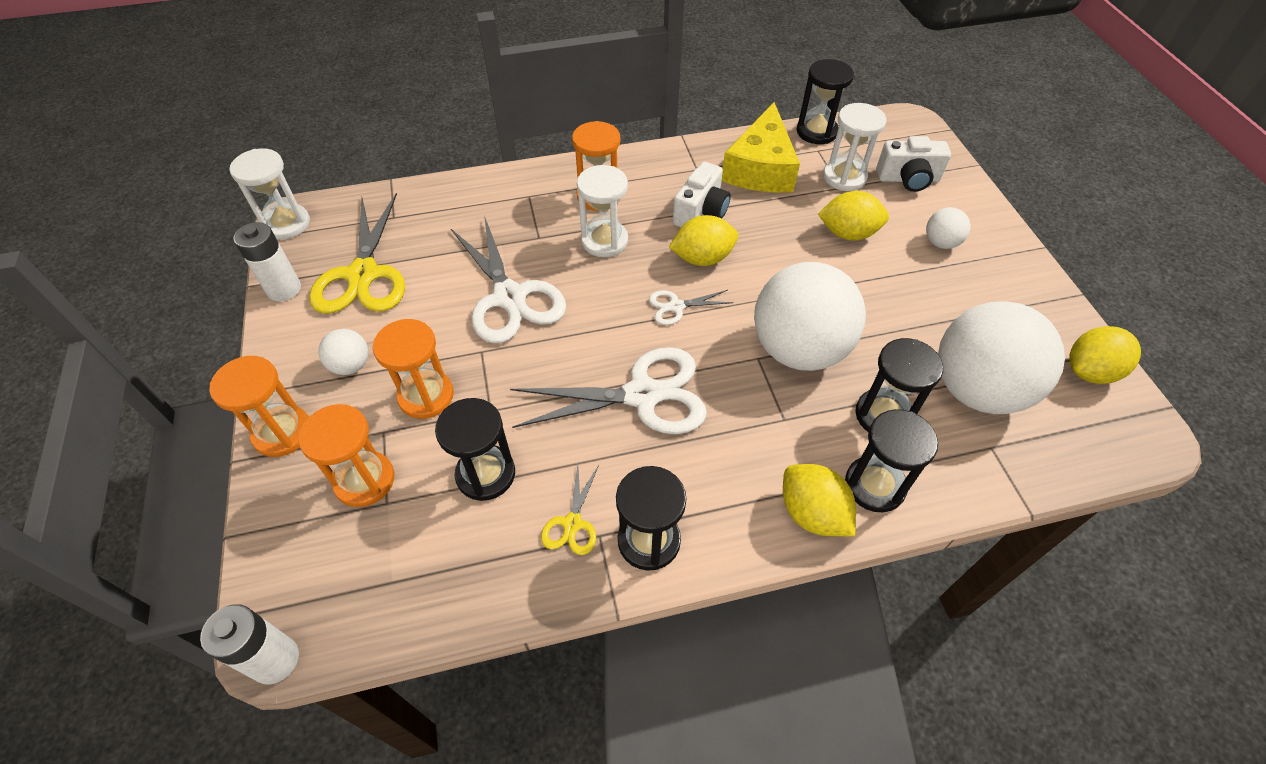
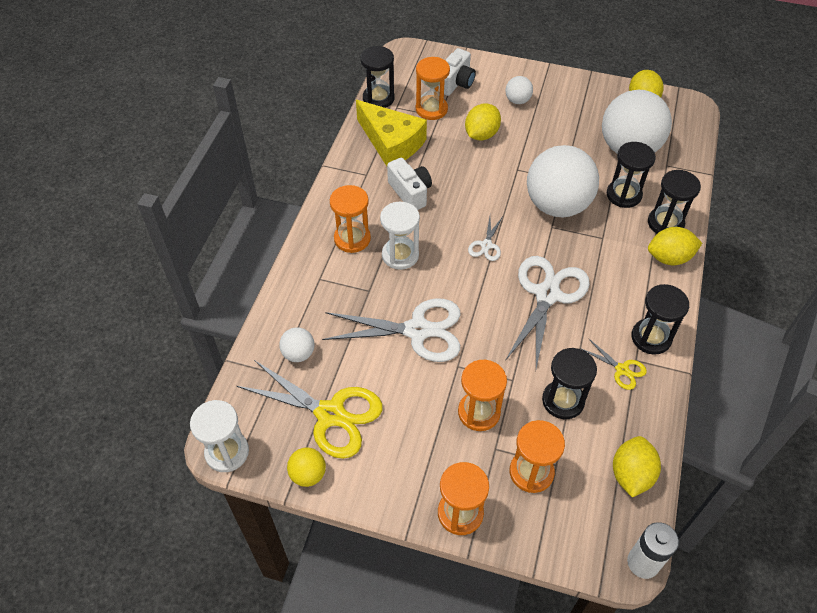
camera: 60 degrees left, 0 degrees up
(284, 289) = (308, 474): white battery -> yellow ball
(351, 365) = (421, 450): white ball -> white ball (298, 354)
(702, 258) = (453, 212): yellow lemon -> yellow lemon (631, 475)
(844, 177) = (431, 109): white hourglass -> orange hourglass

